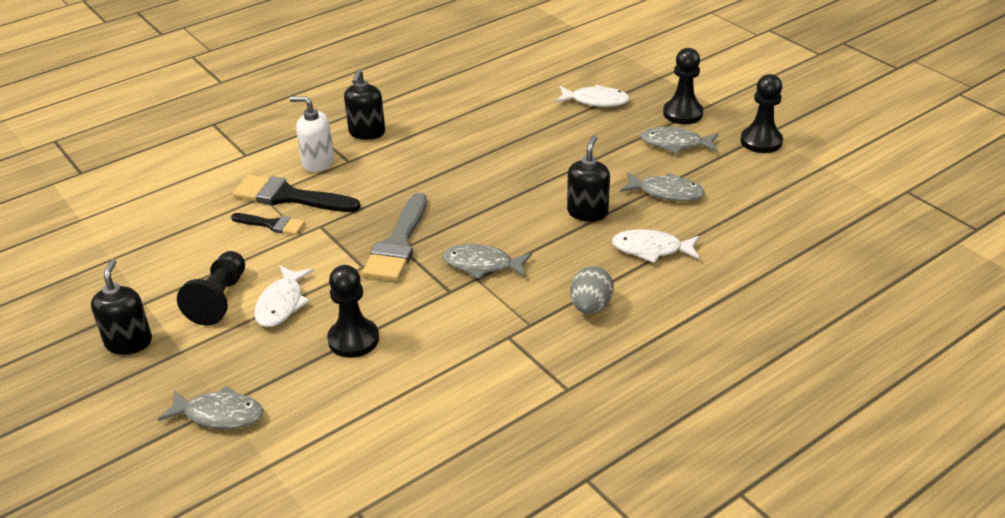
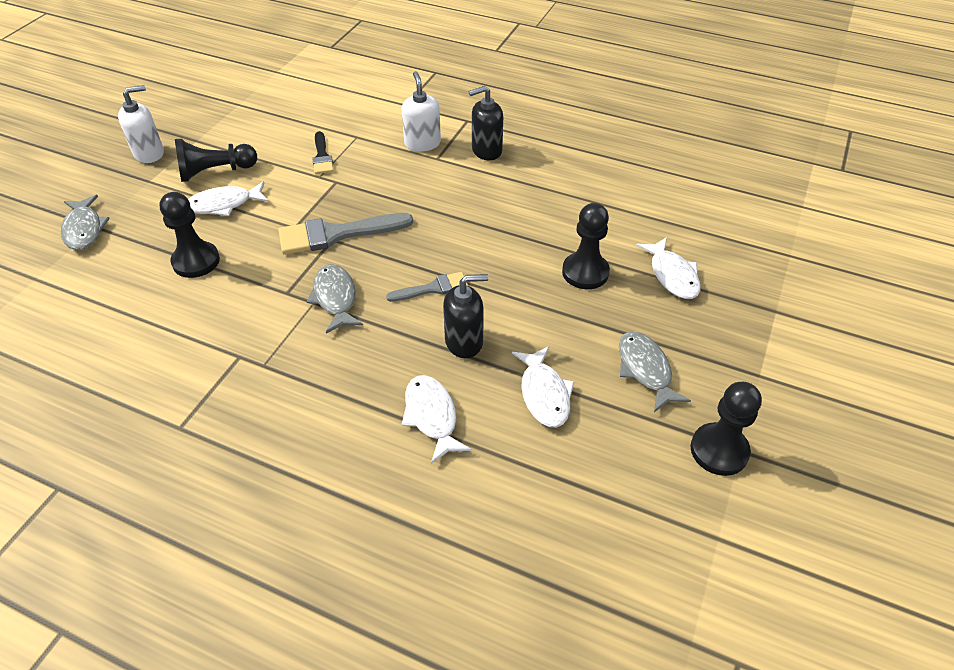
camera: 60 degrees right, 10 degrees up
(129, 342) = (149, 153): black soap dispenser -> white soap dispenser
(289, 197) = (364, 149): black brush -> none
(515, 210) = (433, 288): none -> grey brush
(590, 306) = (310, 400): grey egg -> none
(666, 192) = (544, 394): grey fish -> white fish
(682, 113) = (713, 355): black pawn -> black pawn (585, 272)

